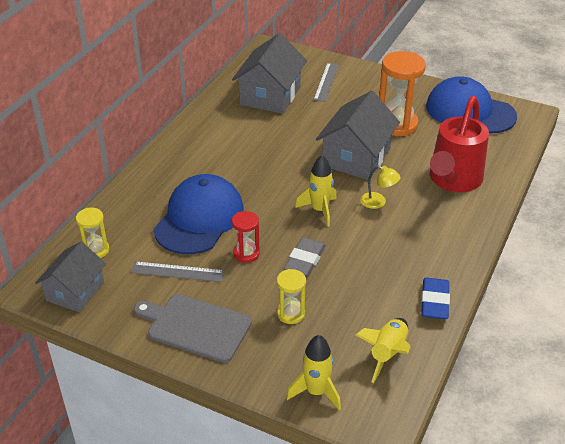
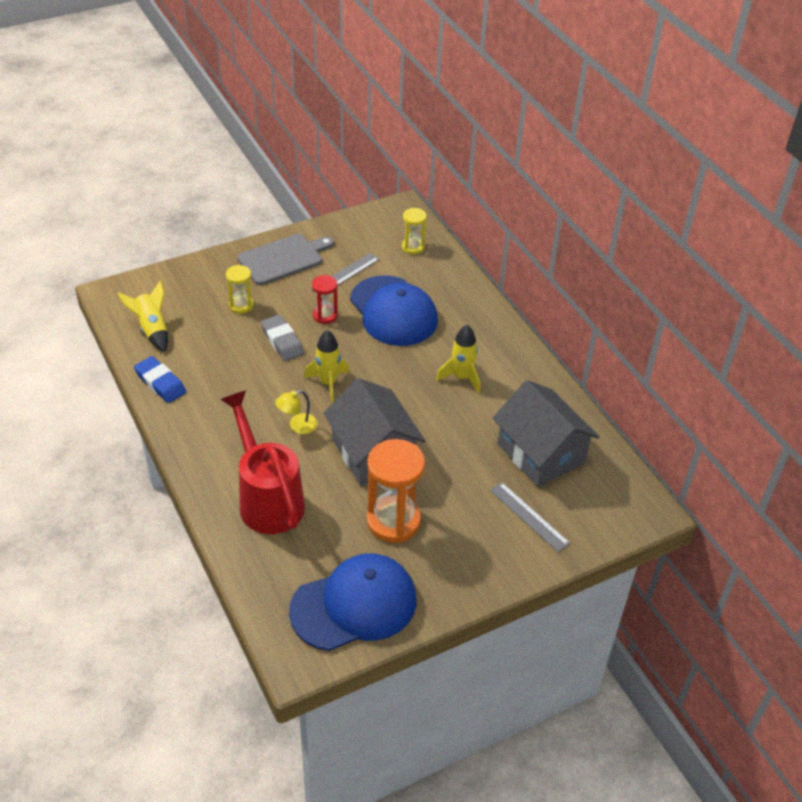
camera: 125 degrees right, 5 degrees up
(75, 291) = (379, 223): grey house -> none
(316, 392) = (167, 281): yellow rocket -> yellow rocket (461, 377)

